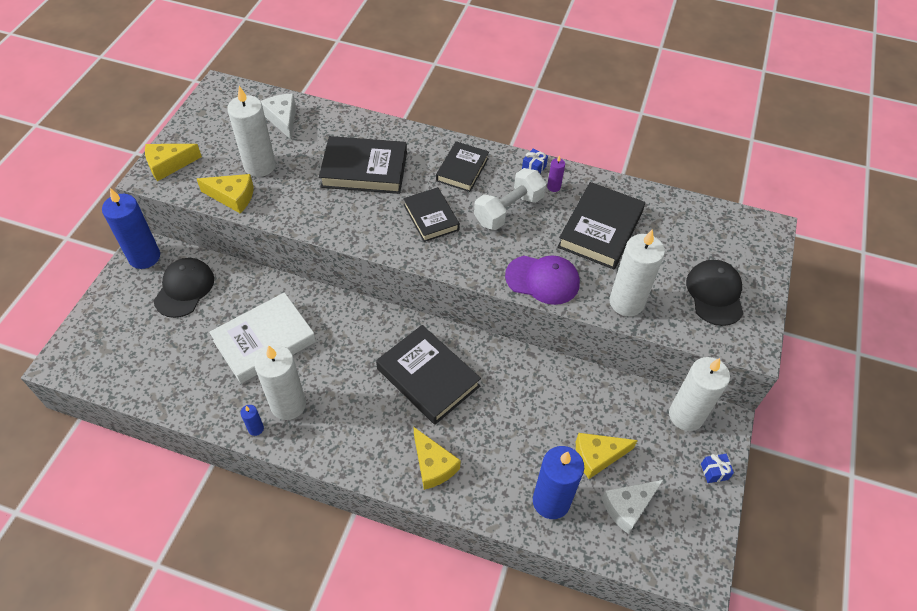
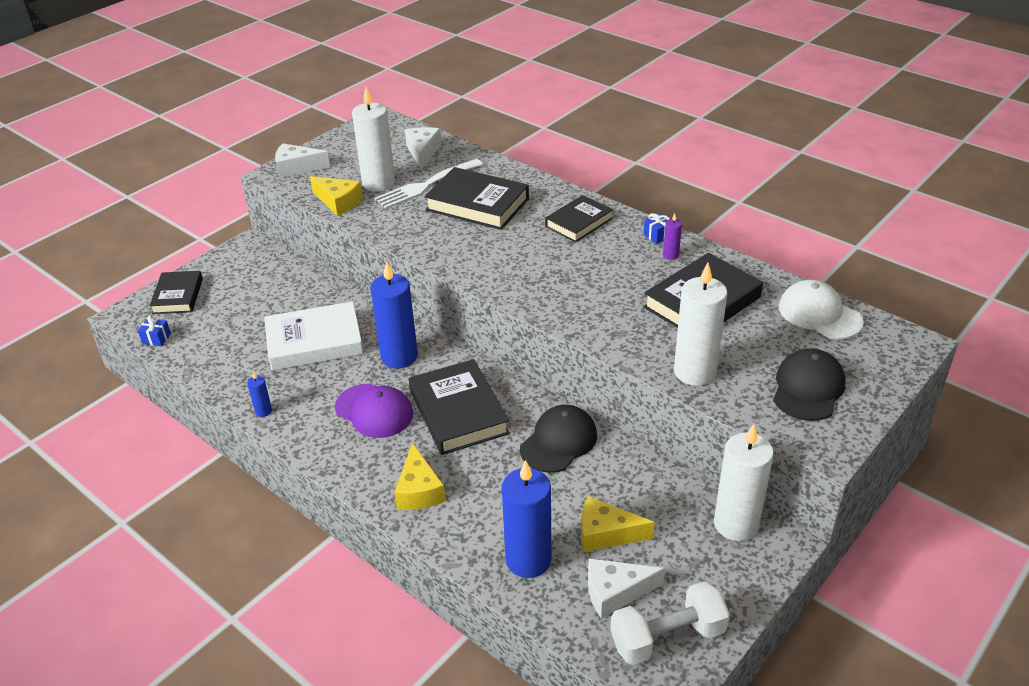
camera: 25 degrees right, 15 degrees down
(144, 257) = (246, 251): blue candle -> blue candle (399, 357)
(169, 165) = (296, 168): yellow cheese -> white cheese
(184, 289) = (266, 283): black cap -> black cap (559, 442)
(288, 404) = (306, 399): white candle -> none
(306, 158) = (426, 185): none -> white fork
(431, 217) = (521, 255): black book -> black book (178, 296)
(508, 210) = (608, 265): white dumbbell -> white dumbbell (667, 637)
(542, 280) = (610, 331): purple cap -> purple cap (374, 411)
(691, 218) = (819, 314): none -> white cap
(714, 472) = (741, 589): blue gift -> blue gift (156, 339)

